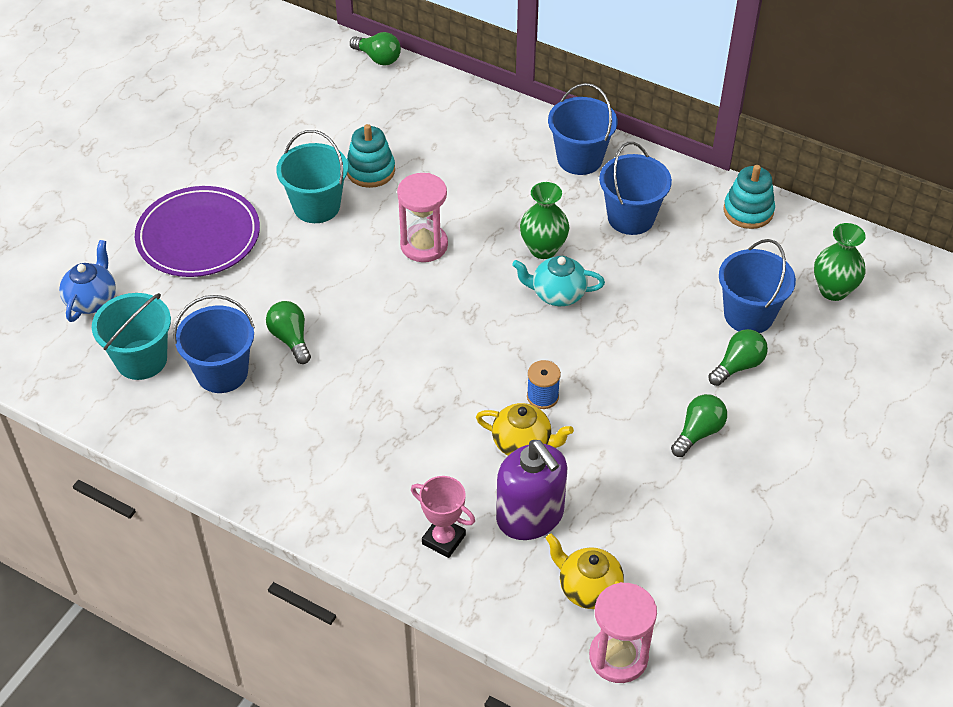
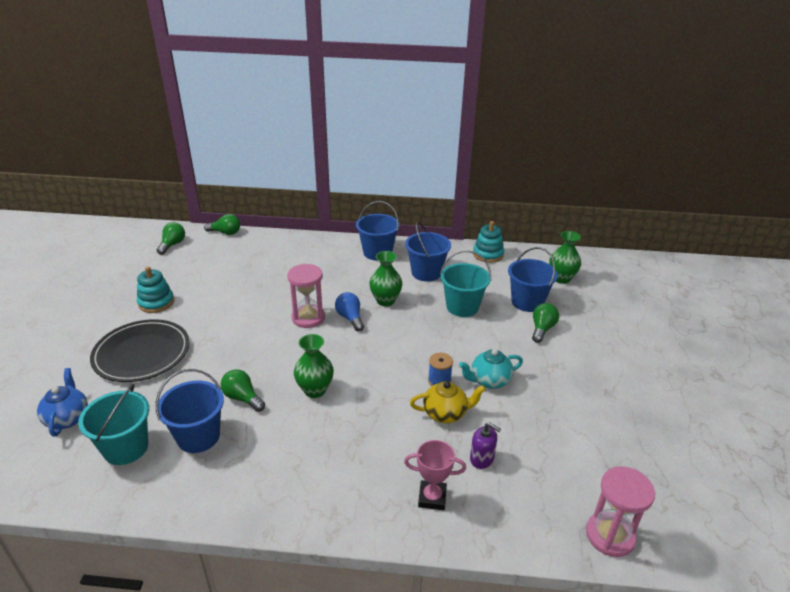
camera: 25 degrees left, 15 degrees down
(198, 236) = (142, 353): purple plate -> black plate
(316, 206) = (223, 315): turquoise bucket -> turquoise bucket (462, 307)
(370, 171) = (250, 287): turquoise stacking toy -> turquoise stacking toy (156, 302)
(380, 357) = (315, 390): none -> green vase
(479, 263) = (350, 318): none -> blue light bulb
(530, 516) = (482, 459): purple soap dispenser -> purple soap dispenser, size x0.52
(557, 294) = (410, 321): turquoise teapot -> turquoise teapot (489, 381)
(588, 588) = (554, 494): yellow teapot -> none
(698, 432) = (548, 371): green light bulb -> green light bulb (172, 245)

